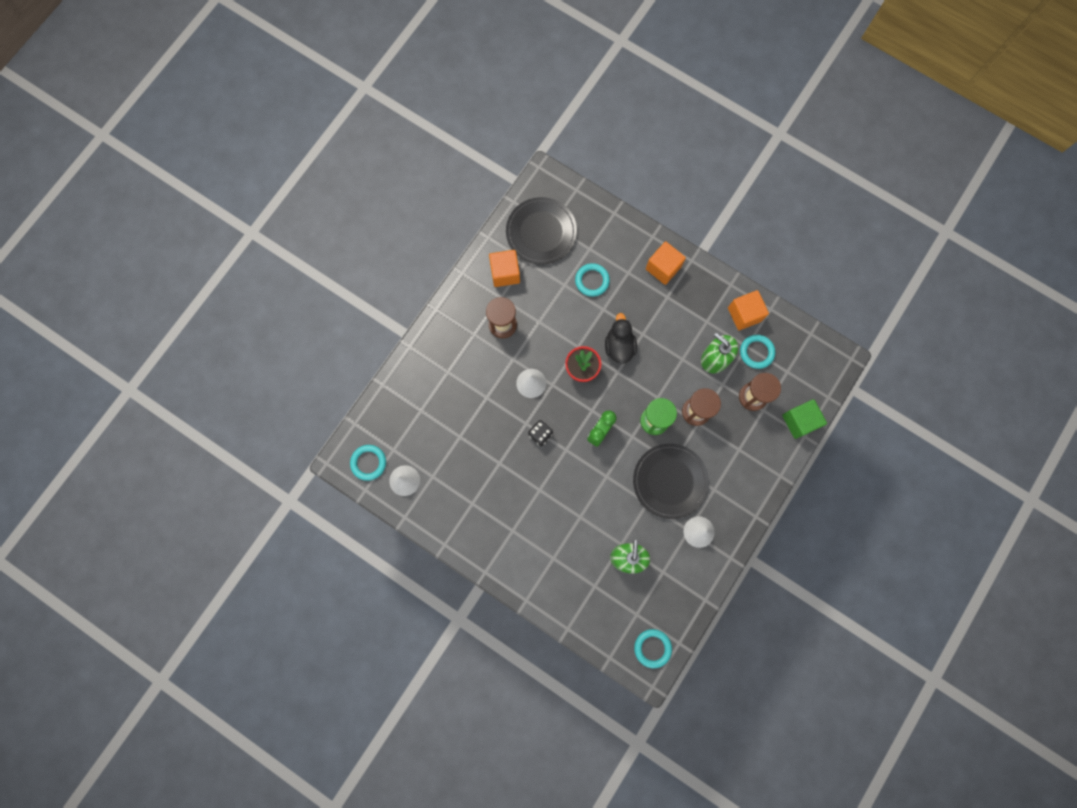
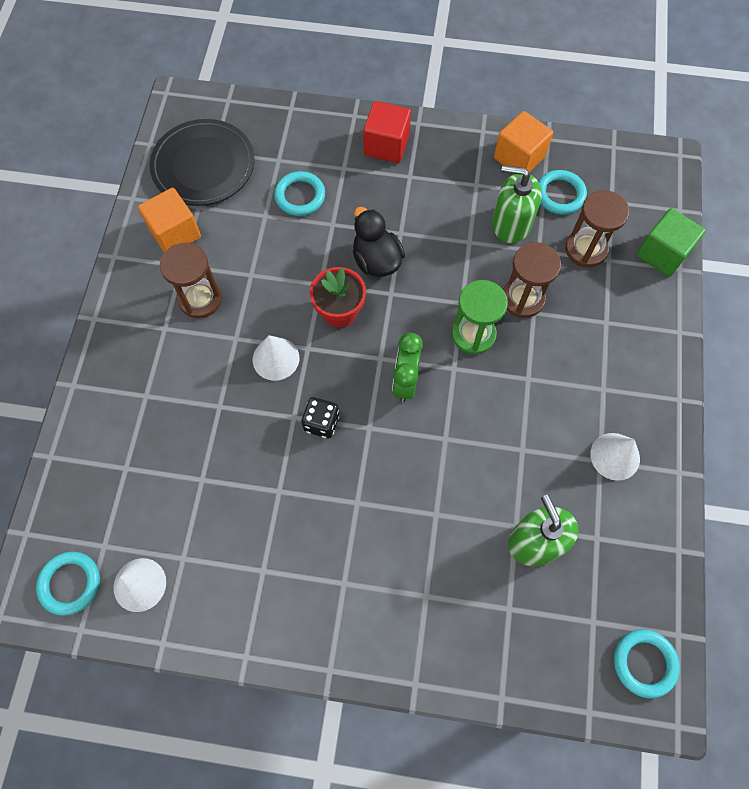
camera: 25 degrees left, 10 degrees down
(663, 268) = (386, 145): orange cube -> red cube
(670, 481) = (537, 405): black plate -> none

